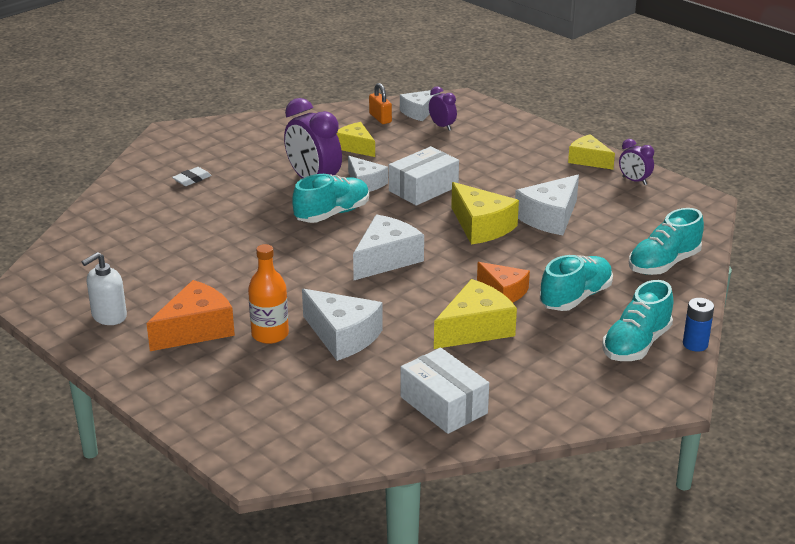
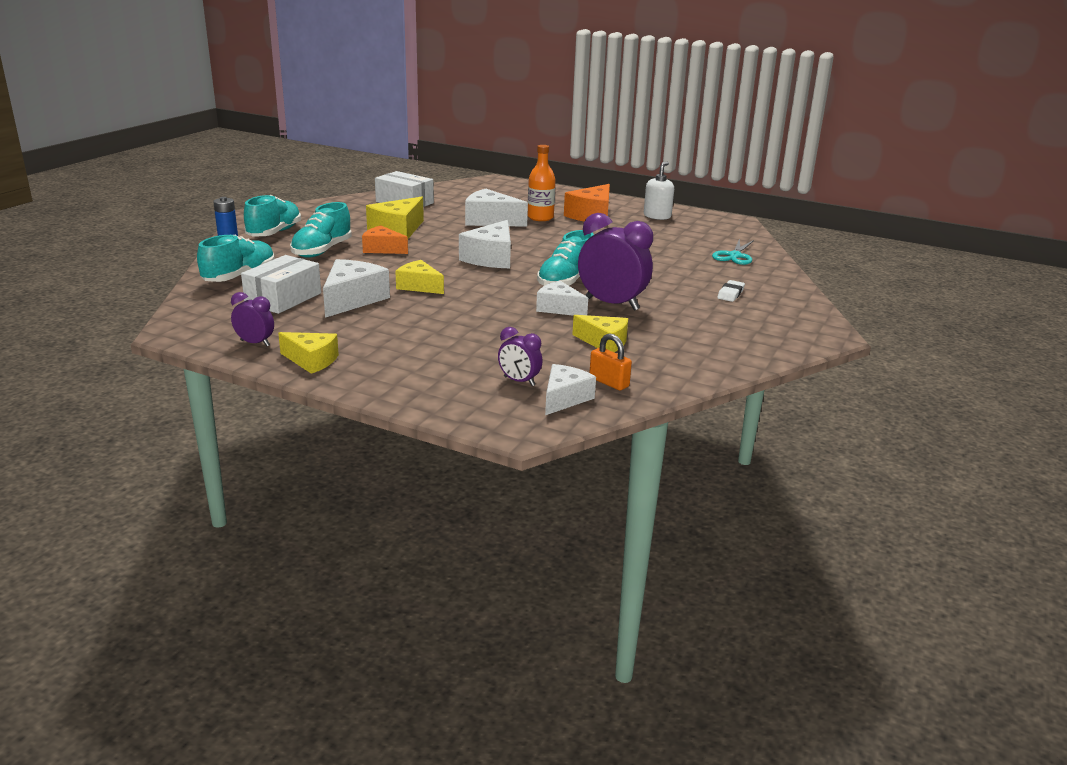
camera: 160 degrees right, 5 degrees down
(116, 227) = (734, 256): none -> turquoise scissors
(423, 188) = (495, 310): white box -> white box (283, 298)
(481, 226) = (419, 286): yellow cheese -> yellow cheese, size x0.66

